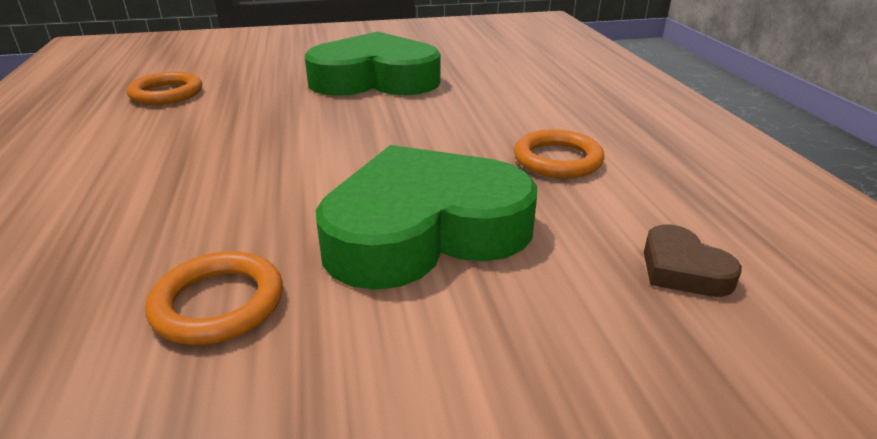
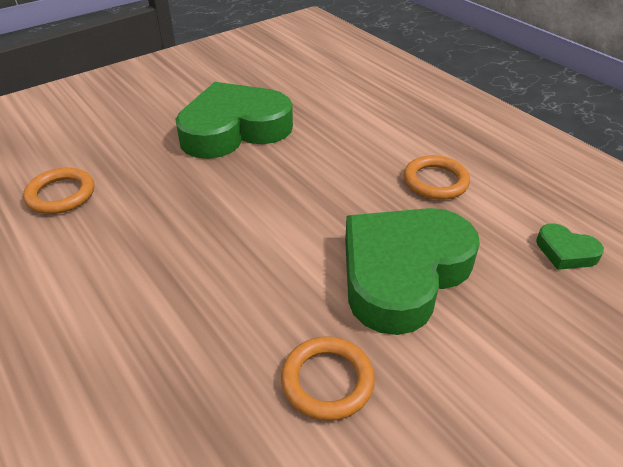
camera: 25 degrees left, 10 degrees up
(682, 269) = (565, 252): brown heart -> green heart

